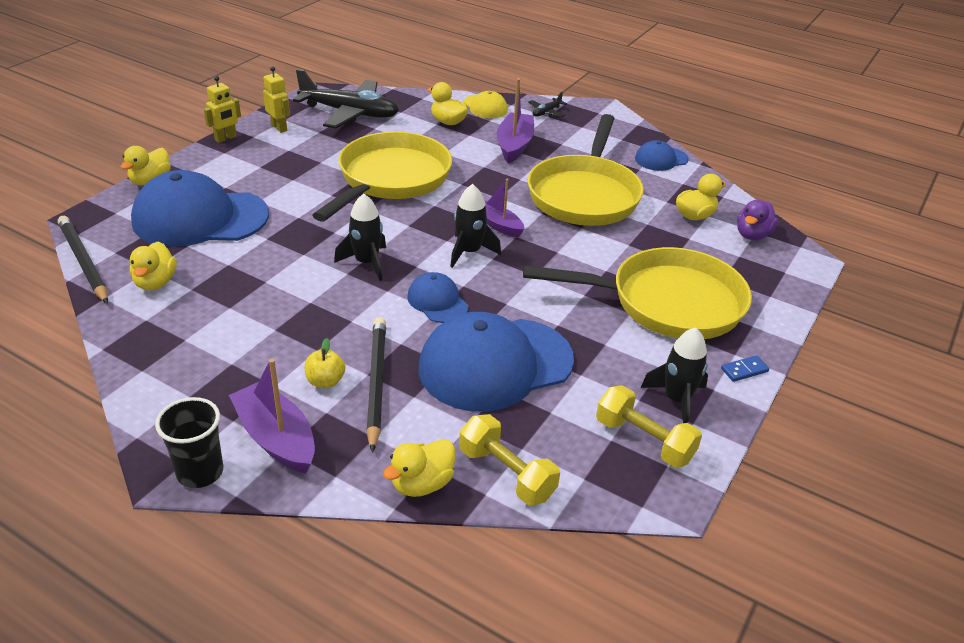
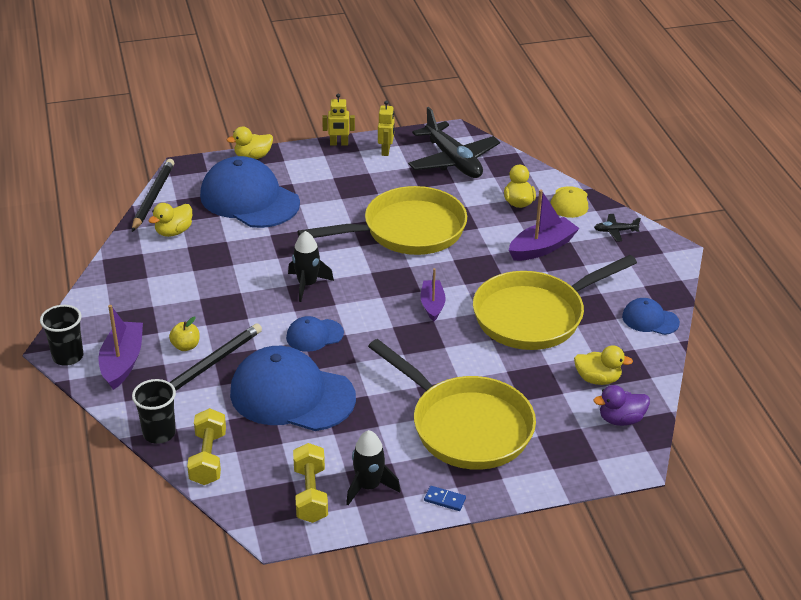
camera: 45 degrees right, 0 degrees up
(422, 484) = (159, 433): yellow duck -> black cup
(437, 301) = (314, 335): blue cap -> blue cap turned 120 degrees counterclockwise
(469, 252) = (383, 313): black rocket -> none

